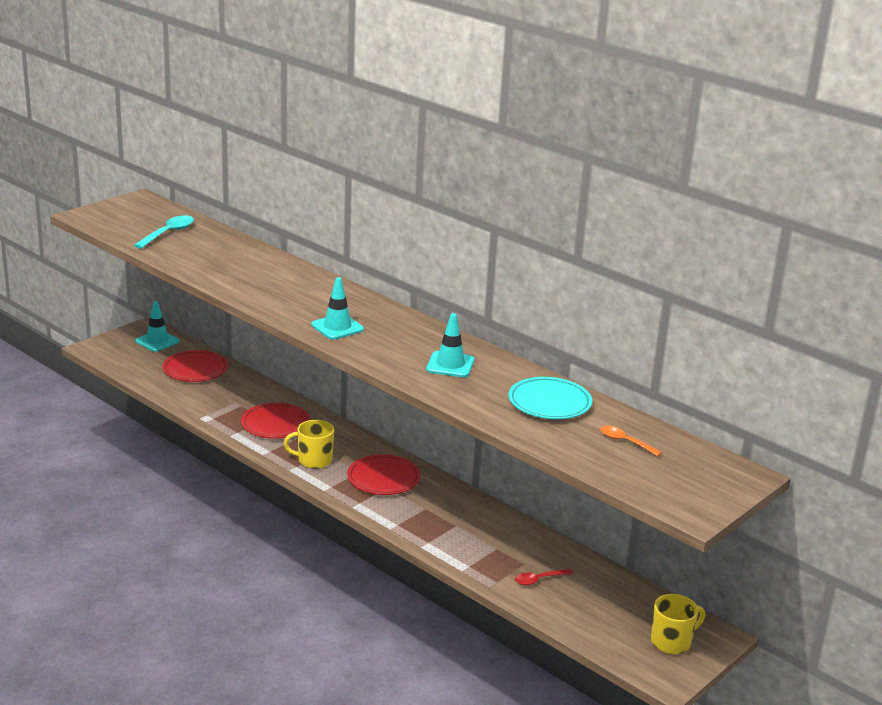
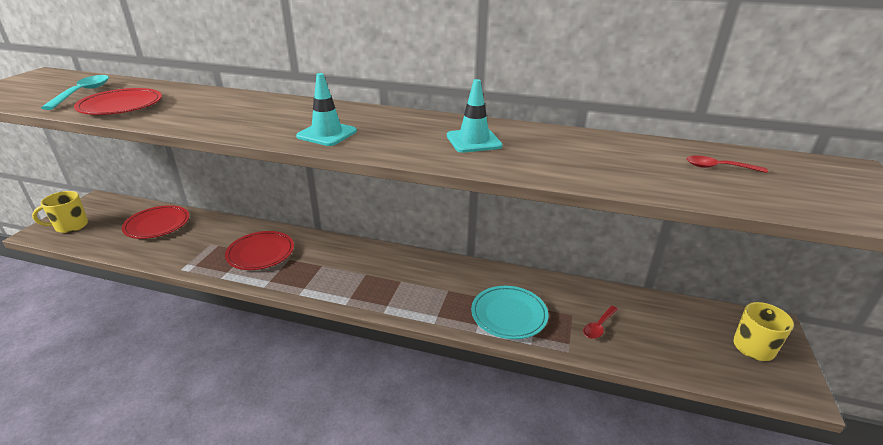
camera: 25 degrees left, 5 degrees up
(157, 341) = (108, 209): turquoise traffic cone -> none
(314, 460) = (317, 277): yellow mug -> yellow mug (70, 226)
(383, 478) = (391, 273): red plate -> red plate (121, 105)
(549, 402) = (604, 151): turquoise plate -> turquoise plate (509, 314)
(625, 442) = (718, 167): orange spoon -> red spoon

